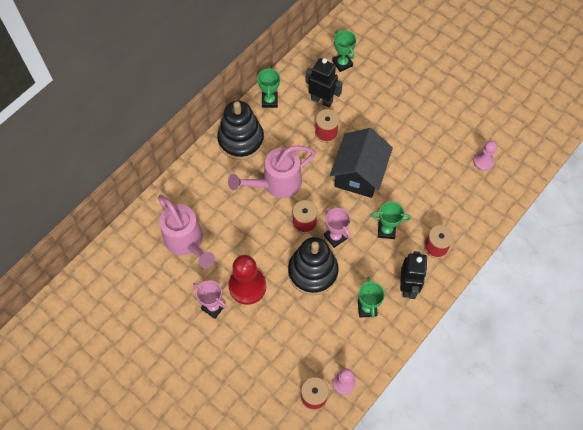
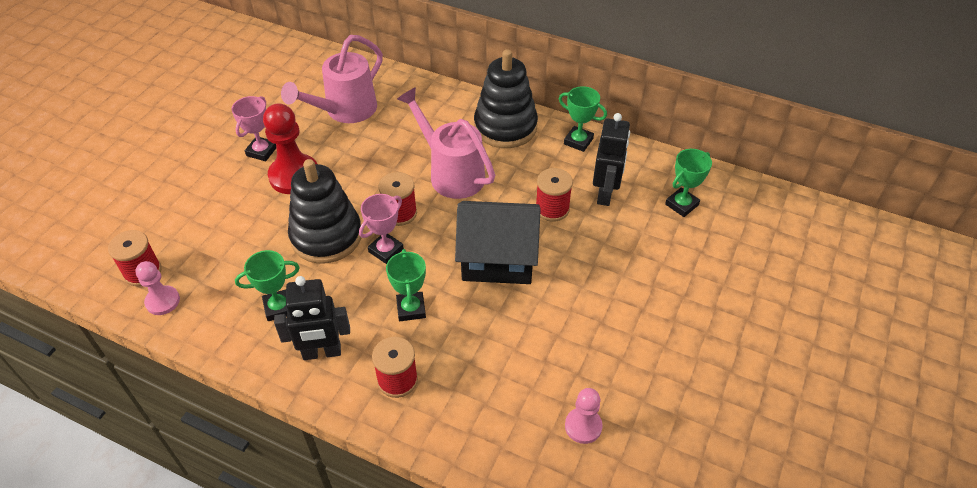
camera: 75 degrees right, 15 degrees down
(269, 101) = (578, 141): green trophy -> green trophy turned 45 degrees clockwise

